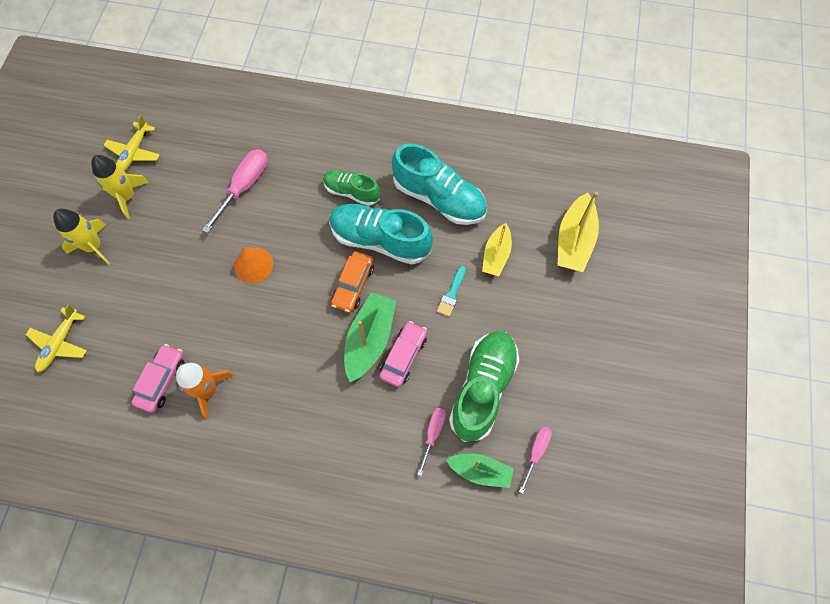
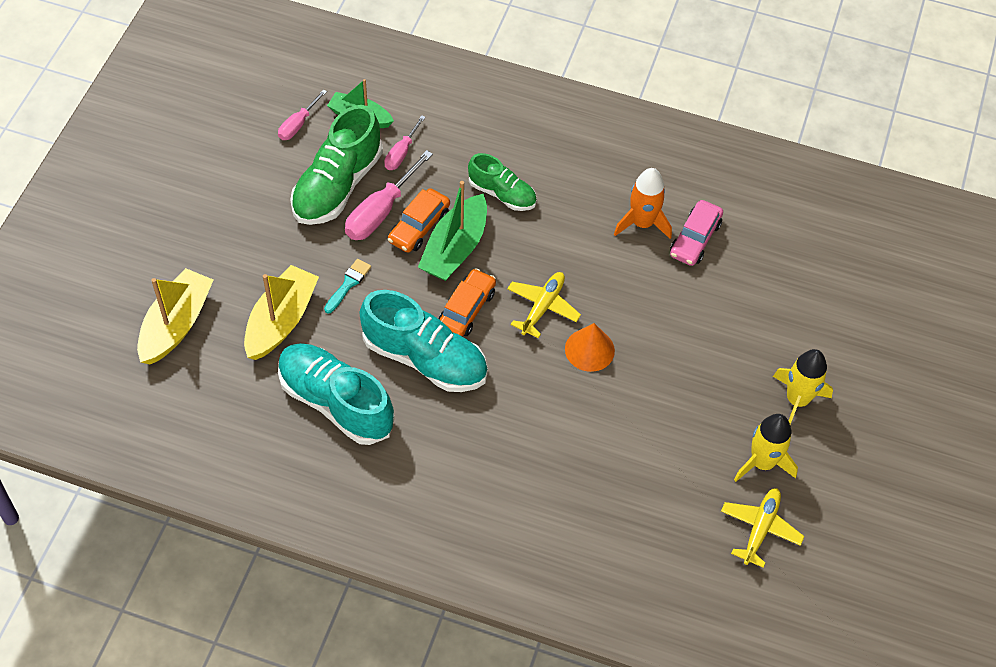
camera: 175 degrees left, 10 degrees down
(60, 343) = (818, 291): yellow plane -> yellow plane (542, 307)
(244, 187) = (601, 454): pink screwdriver -> pink screwdriver (381, 211)
(351, 192) = (453, 427): green shoe -> green shoe (502, 194)
(403, 356) = (419, 227): pink car -> orange car
(496, 255) = (281, 321): yellow boat -> yellow boat, size x1.51

